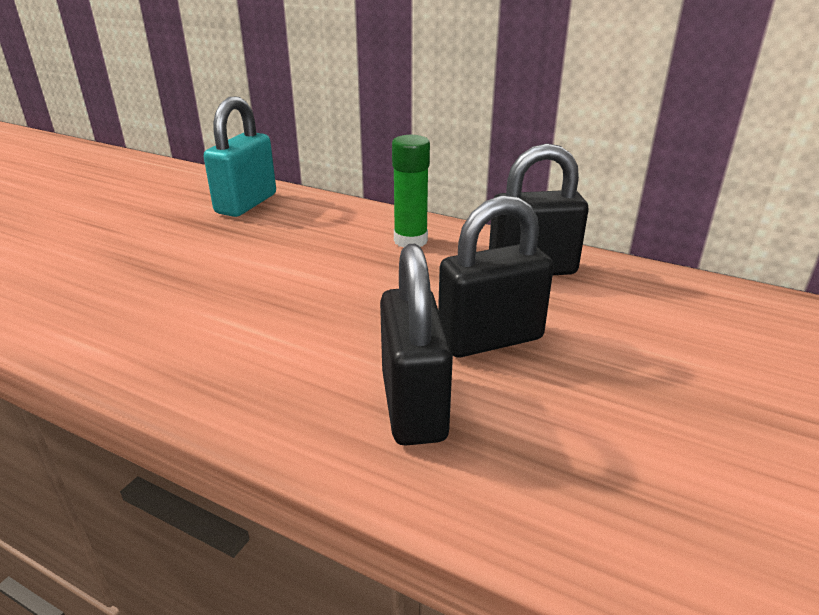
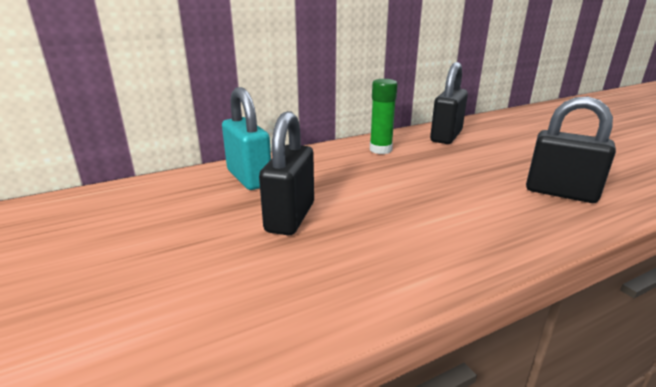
camera: 55 degrees left, 5 degrees down
(490, 339) = (508, 162): black padlock -> black padlock (290, 217)

